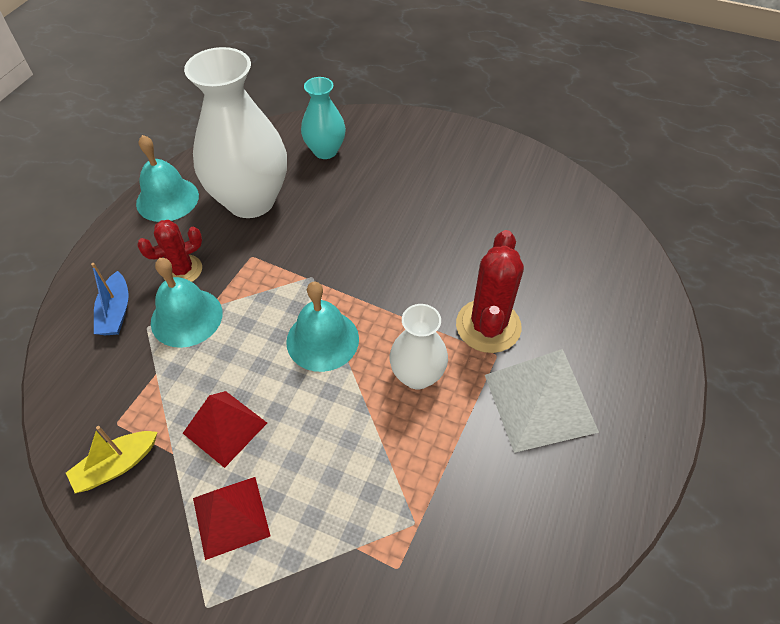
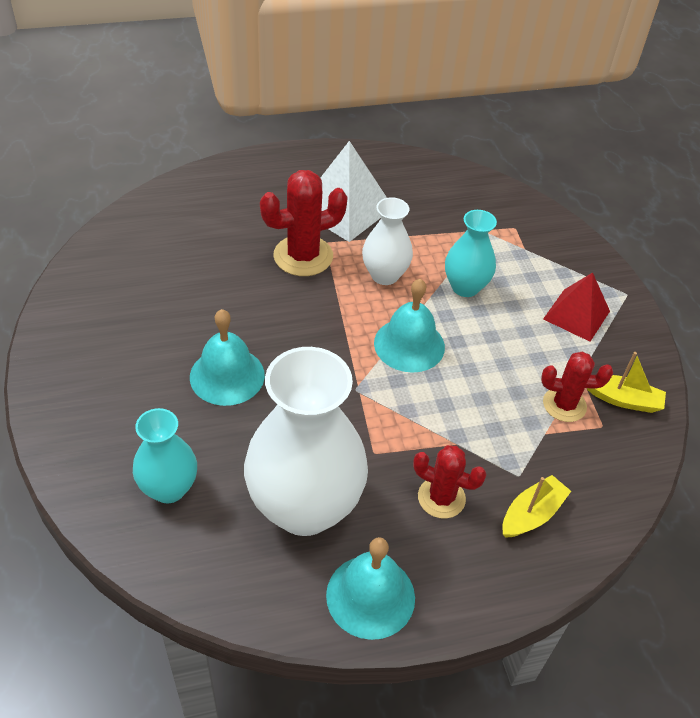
camera: 130 degrees left, 5 degrees down
(116, 312) = (531, 514): blue boat -> yellow boat
(161, 410) = (564, 405): none -> red cactus
(186, 317) = (481, 453): turquoise bell -> turquoise bell (227, 375)
(225, 427) = (533, 357): red pyramid -> none
(350, 436) = (465, 287): none -> turquoise vase

